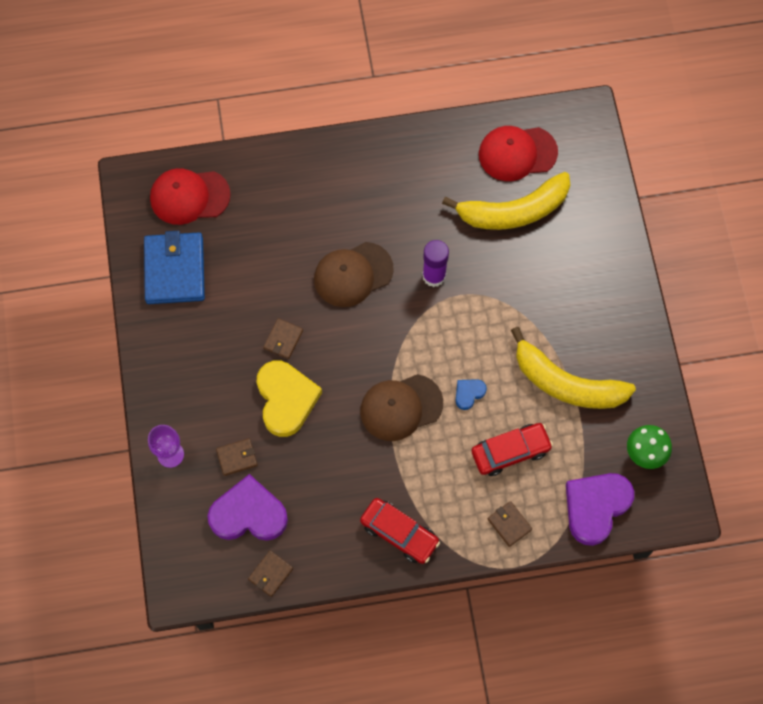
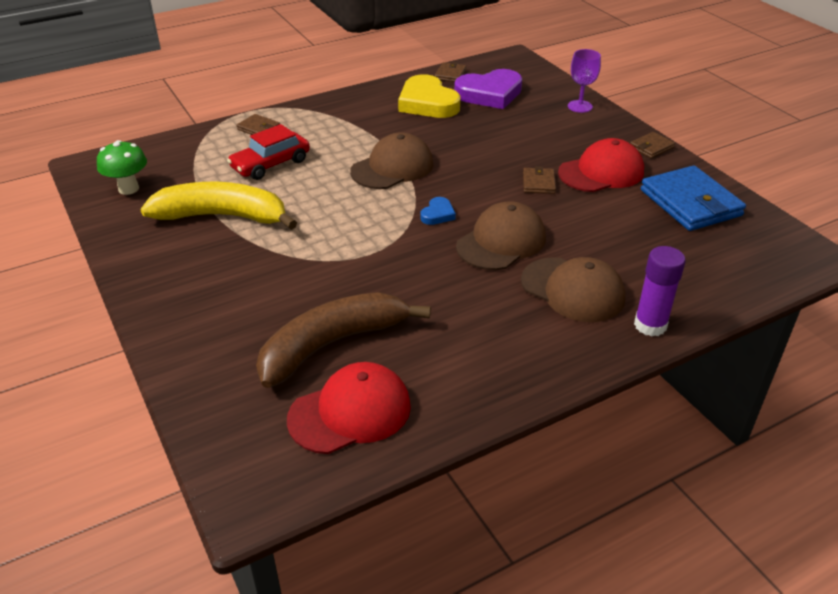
camera: 160 degrees right, 30 degrees down
(189, 197) = (737, 259): red cap -> red cap (601, 172)
(237, 458) = (523, 115): brown wallet -> brown wallet (651, 147)
(286, 399) = (506, 151): yellow heart -> yellow heart (427, 103)
(328, 206) = (573, 290): none -> brown cap
(399, 533) = (356, 108): red car -> none
(434, 276) = (407, 261): purple glue stick -> purple glue stick (650, 325)
(469, 393) = (327, 189): blue heart -> blue heart (438, 214)
(514, 211) = (332, 344): yellow banana -> brown banana
(596, 507) = (177, 151): purple heart -> none

